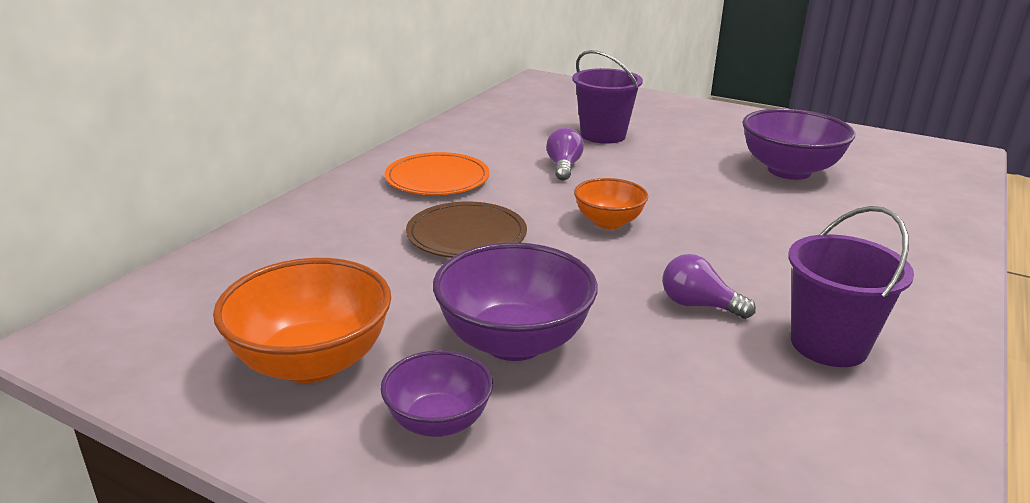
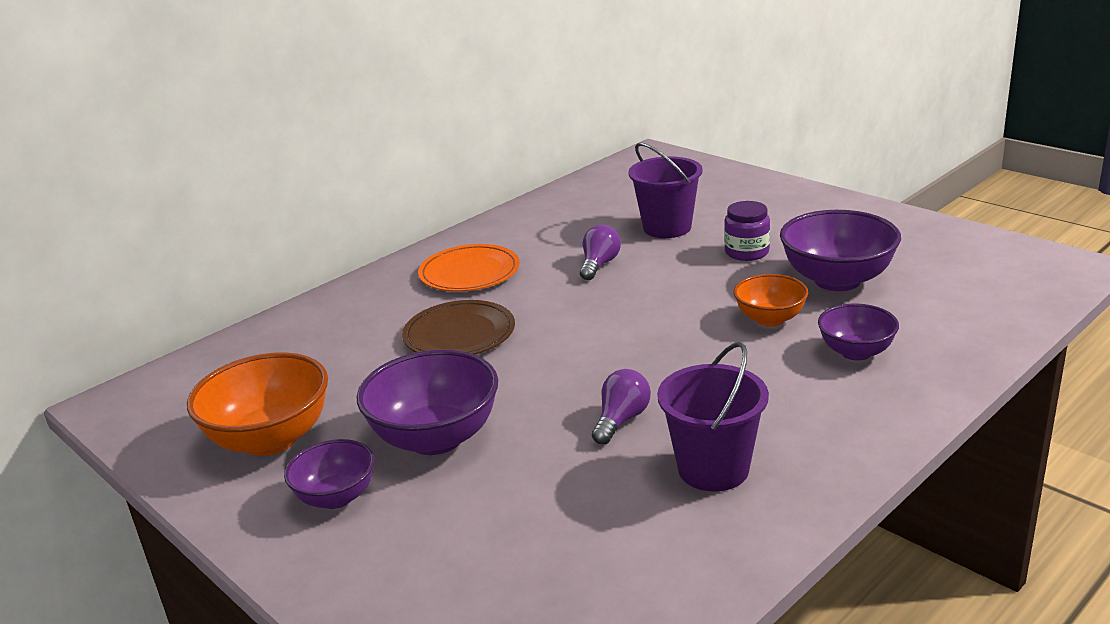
camera: 20 degrees right, 0 degrees up
(608, 222) = (599, 329): orange bowl -> orange bowl (770, 319)
(691, 152) = (747, 252): none -> purple jar
(698, 305) = (621, 420): purple light bulb -> purple light bulb turned 75 degrees clockwise
(859, 228) = (856, 352): none -> purple bowl

